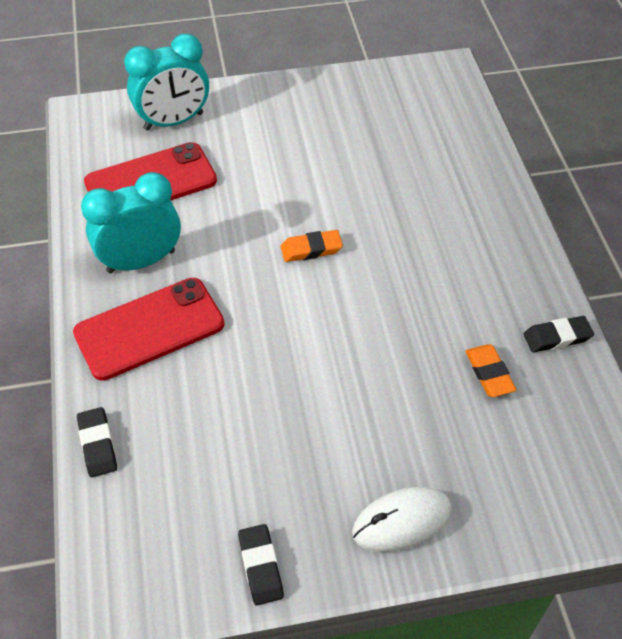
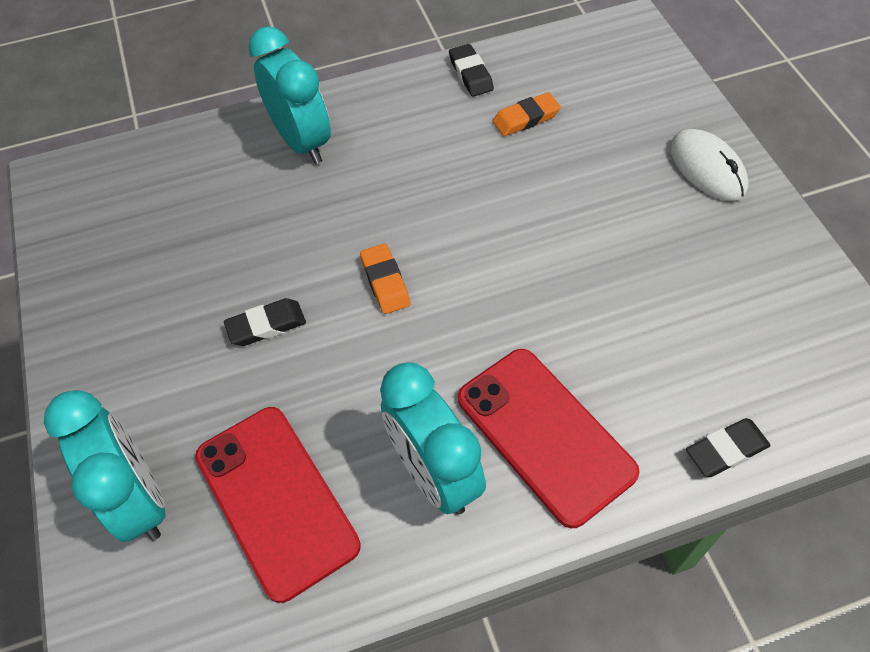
camera: 95 degrees left, 5 degrees up
(260, 566) = (798, 266): black eraser -> black eraser (266, 325)
(472, 207) = (302, 142): none -> turquoise clock

